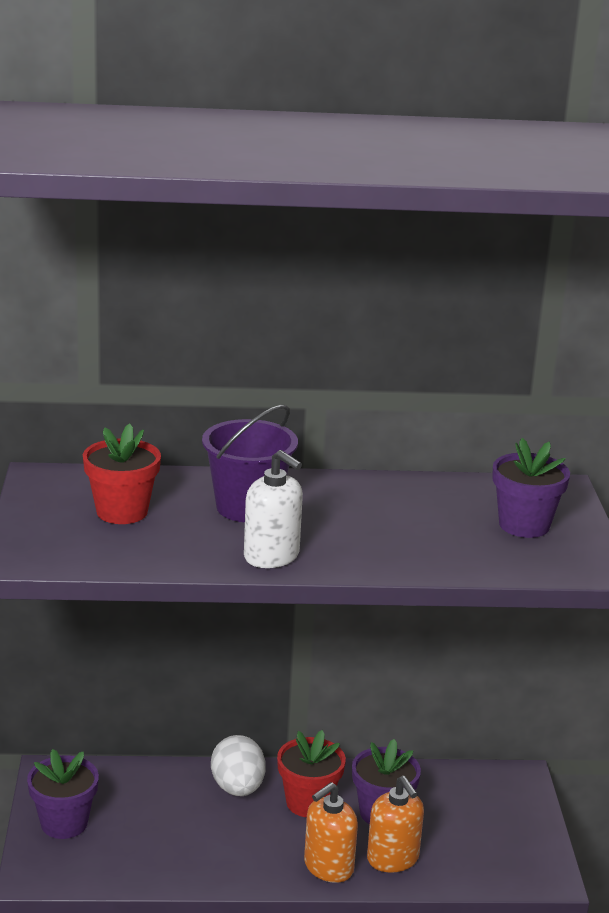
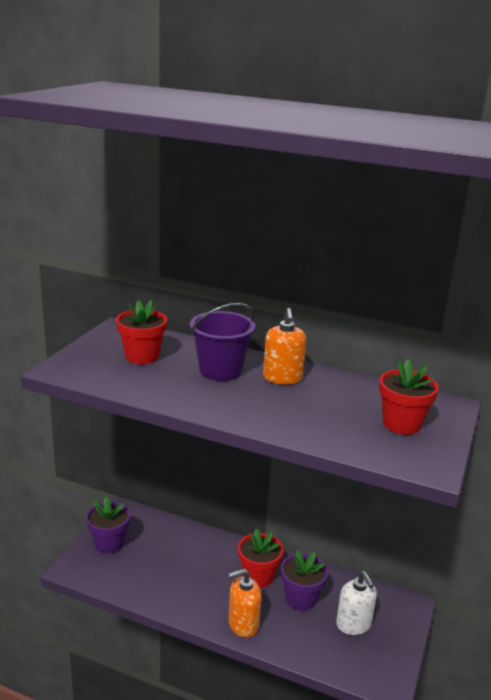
camera: 25 degrees right, 0 degrees up
(237, 788) = (221, 553): white egg -> none
(272, 556) = (206, 403): white soap dispenser -> white soap dispenser (353, 624)
(393, 859) = (288, 633): orange soap dispenser -> orange soap dispenser (282, 378)
(524, 525) = (401, 424): purple flower pot -> red flower pot

